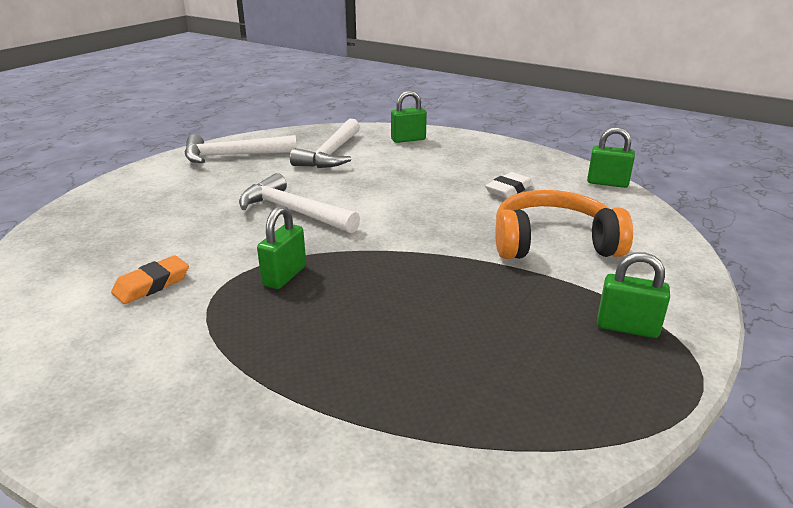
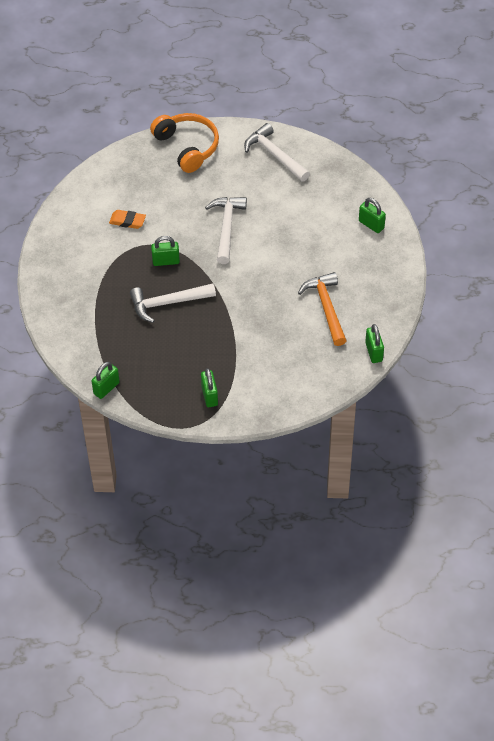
camera: 60 degrees right, 25 degrees up
(331, 154) = (315, 199): white hammer -> white hammer (168, 303)
(509, 189) = (326, 308): white eraser -> orange hammer
(532, 468) = (106, 388): none -> green padlock
(553, 243) = (271, 348): orange headphones -> orange headphones (187, 147)

